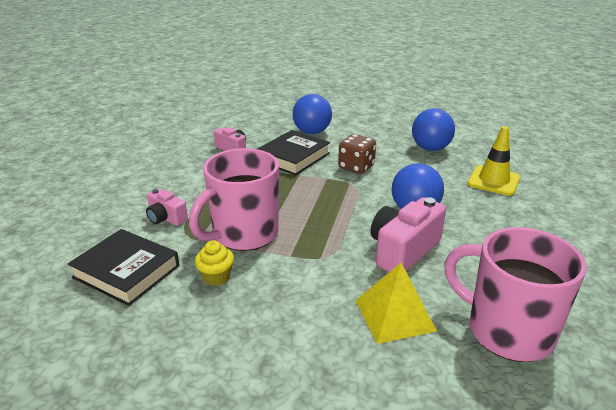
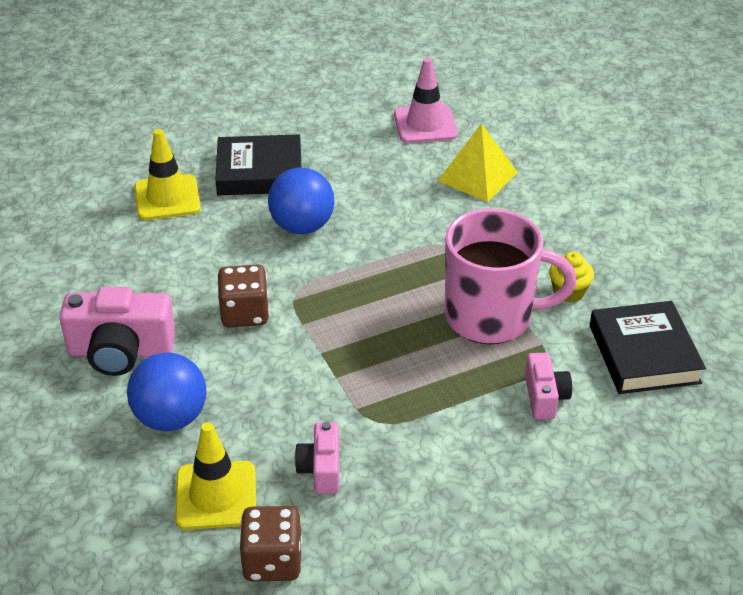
camera: 130 degrees left, 10 degrees up
(211, 127) = (272, 561): none -> brown dice
(257, 127) = (216, 495): none -> yellow traffic cone
(293, 157) = (278, 387): black book -> black book (259, 172)
(403, 250) = (385, 205): pink camera -> pink camera (121, 352)
(430, 148) = (116, 275): blue ball -> none
(507, 331) = (425, 124): pink mug -> pink traffic cone

